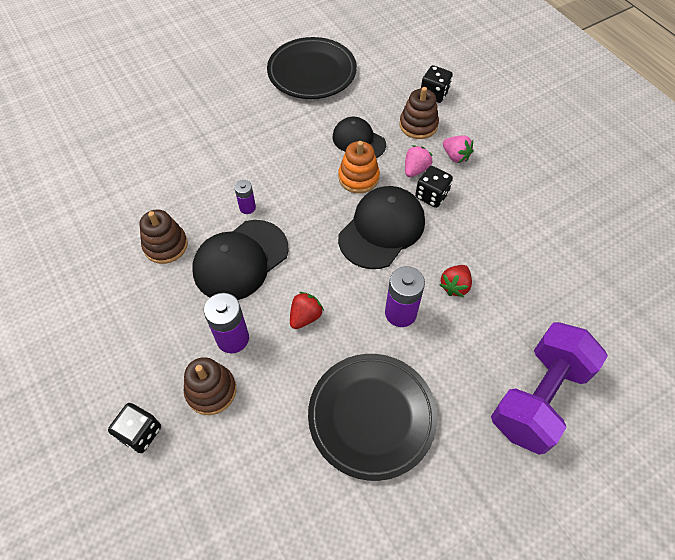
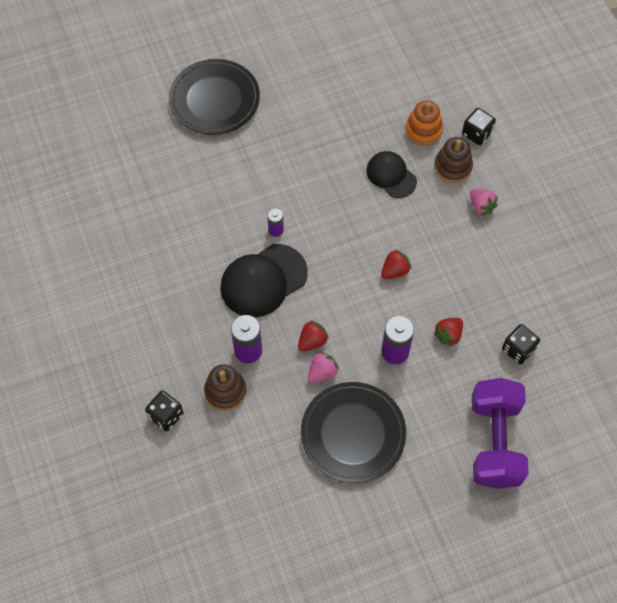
camera: 10 degrees right, 5 degrees up
(165, 245) = (199, 256): brown stacking toy -> none
(312, 73) = (359, 91): black plate -> black plate (215, 100)
(358, 177) = (383, 215): orange stacking toy -> orange stacking toy (423, 130)
(382, 229) = (395, 271): black cap -> red strawberry
(415, 169) = (439, 215): pink strawberry -> pink strawberry (322, 372)
(431, 195) = (448, 244): black dice -> black dice (518, 349)
(538, 397) = (494, 442): purple dumbbell -> purple dumbbell turned 45 degrees counterclockwise

